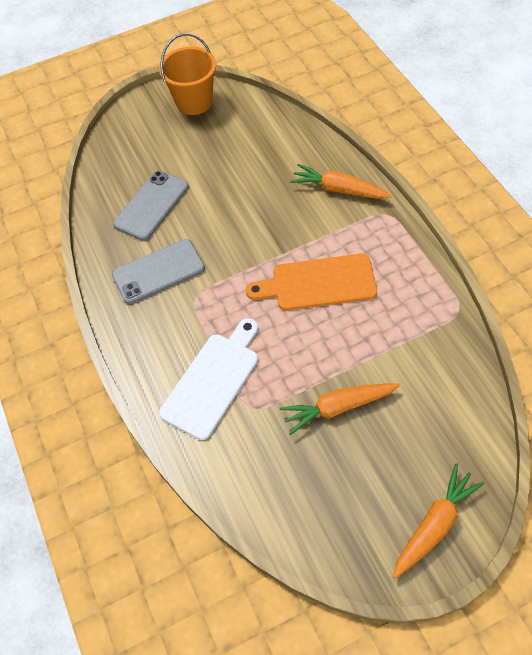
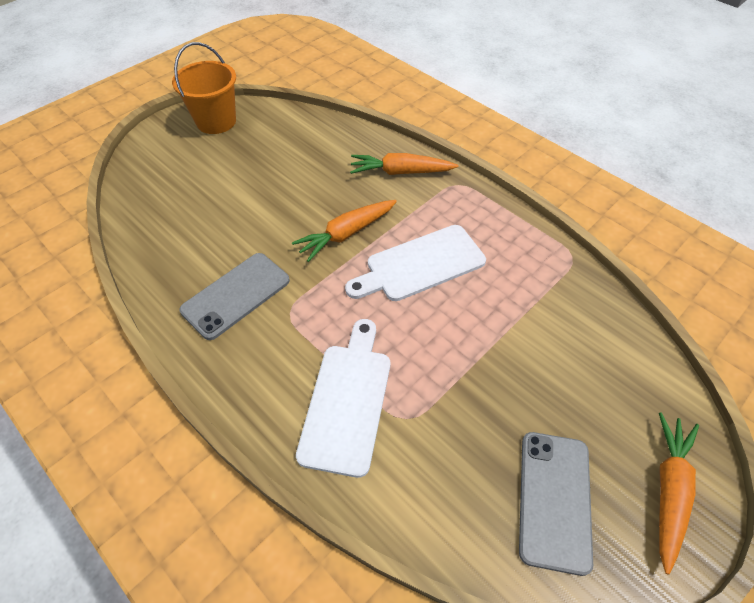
camera: 25 degrees left, 5 degrees down
(151, 205) = (203, 228): grey phone -> grey phone (554, 499)
(318, 283) = (420, 264): orange cutting board -> white cutting board
(338, 407) = (501, 390): orange carrot -> orange carrot (346, 234)

